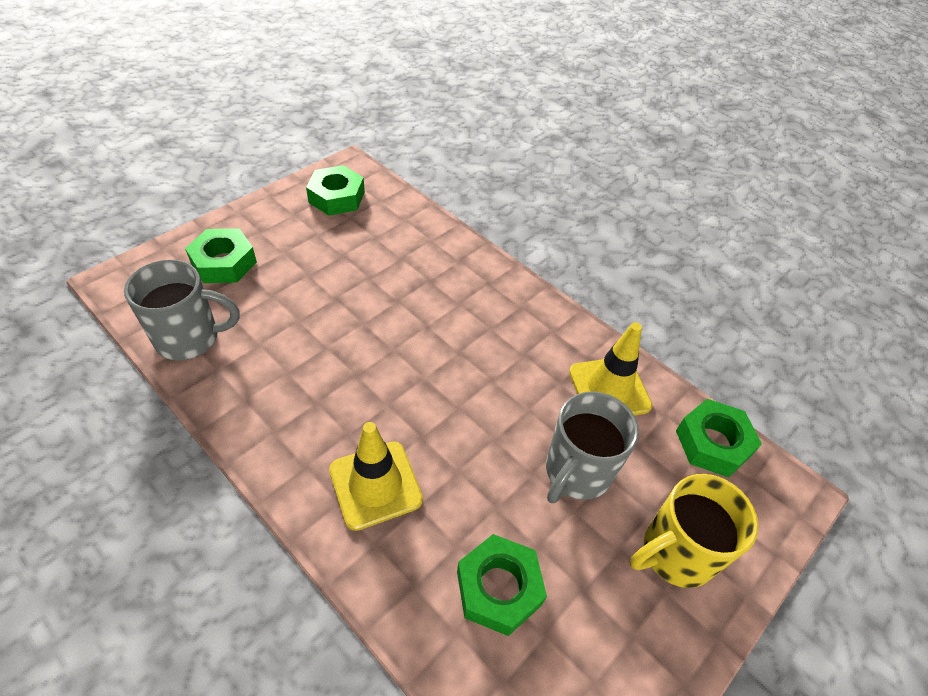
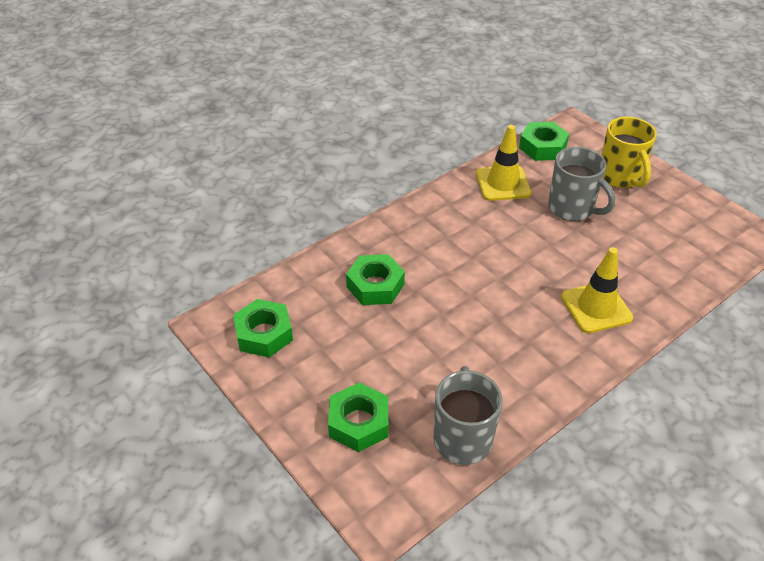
camera: 80 degrees left, 5 degrees down
(498, 588) = (657, 252): green nut -> green nut (375, 285)

